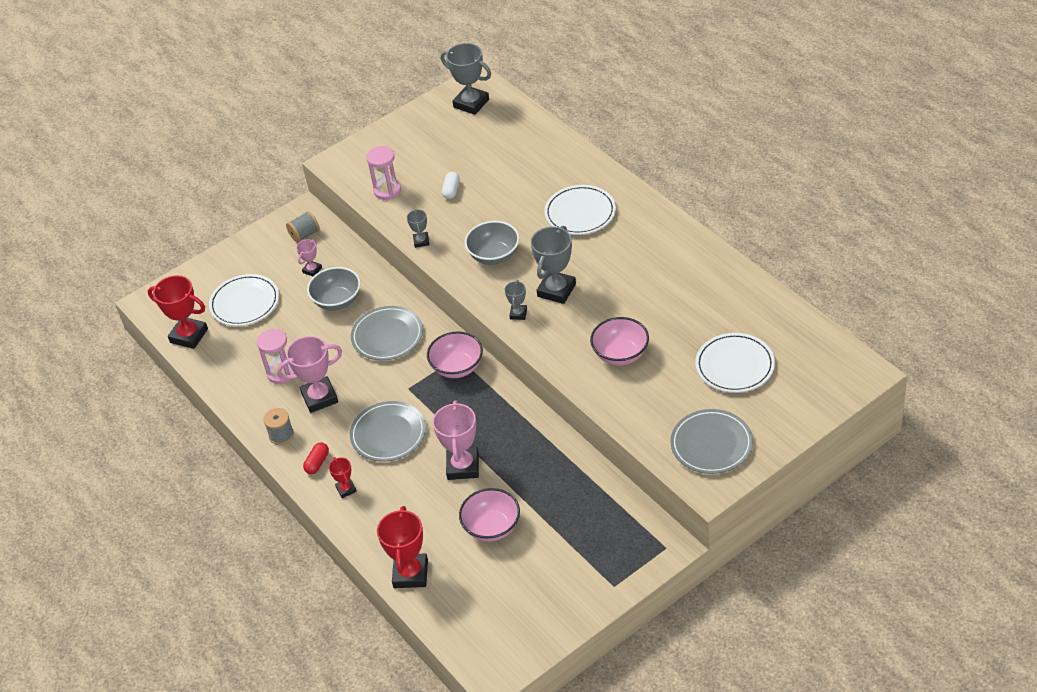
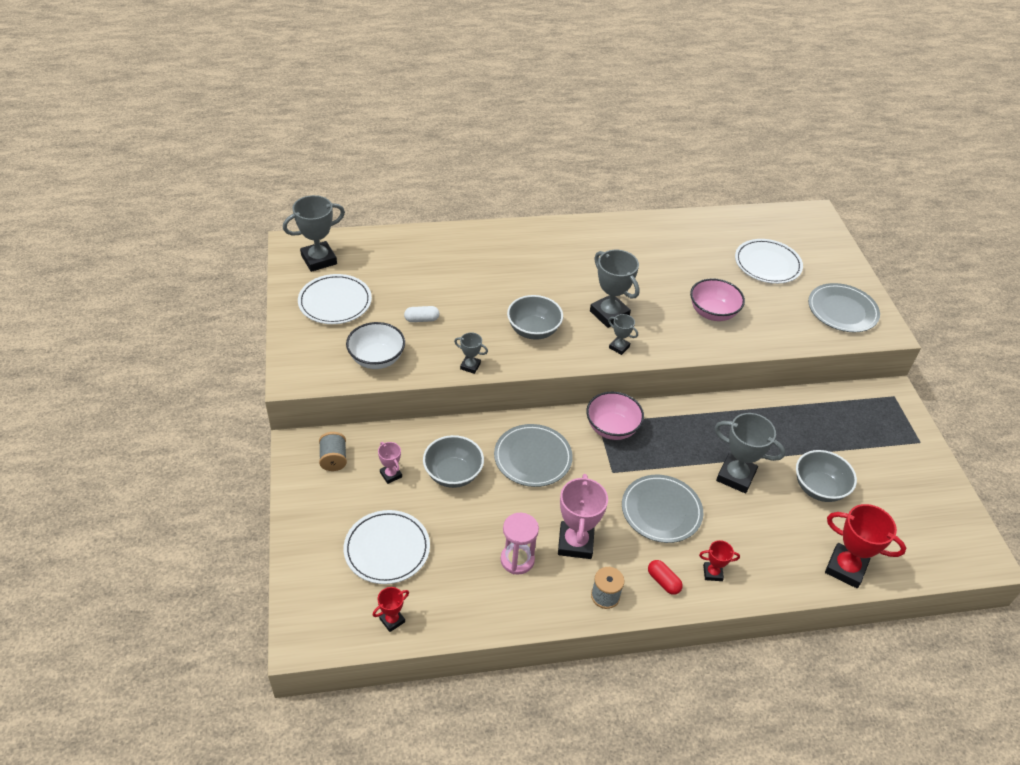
camera: 70 degrees left, 0 degrees up
(189, 336) = (392, 620): red trophy -> red trophy, size x0.52
(387, 191) = (377, 359): pink hourglass -> white bowl
(451, 190) = (421, 319): white capsule -> white capsule turned 45 degrees counterclockwise
(463, 466) = (735, 476): pink trophy -> grey trophy
(492, 527) = (819, 488): pink bowl -> grey bowl
(580, 213) = (528, 262): white plate -> white plate (335, 302)

